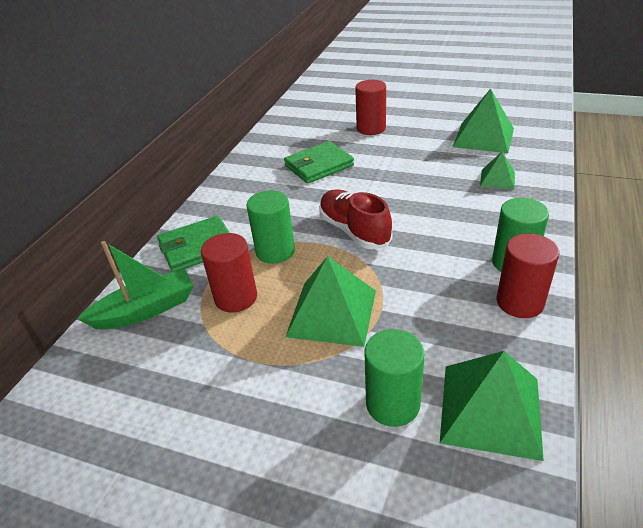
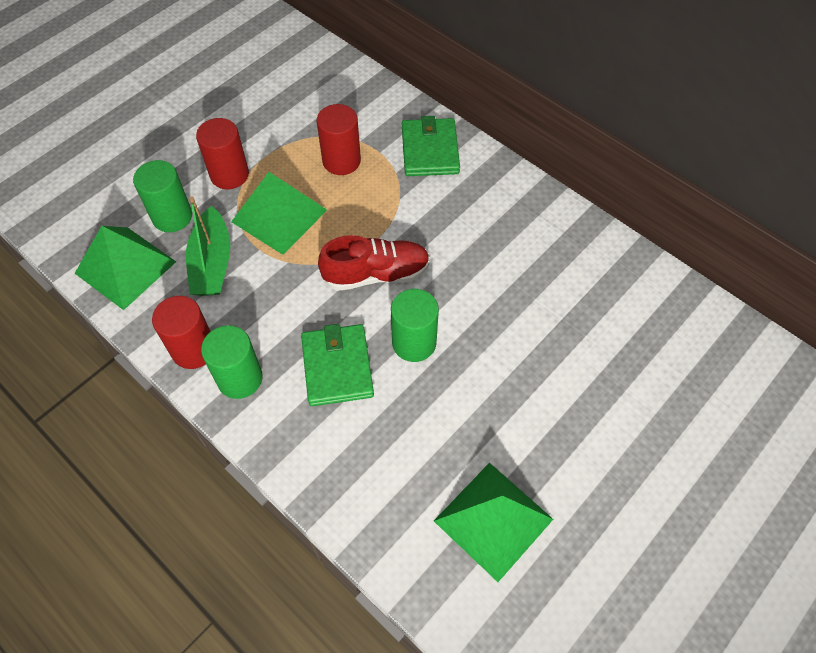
camera: 110 degrees right, 20 degrees up
(145, 310) = (366, 105): green boat -> green boat (212, 263)
(275, 251) = (385, 203): green cylinder -> green cylinder (414, 343)
(319, 166) = (526, 292): green wallet -> green wallet (337, 367)
(371, 128) = (598, 391): red cylinder -> red cylinder (229, 175)
(497, 179) = (382, 463): green pyramid -> none

